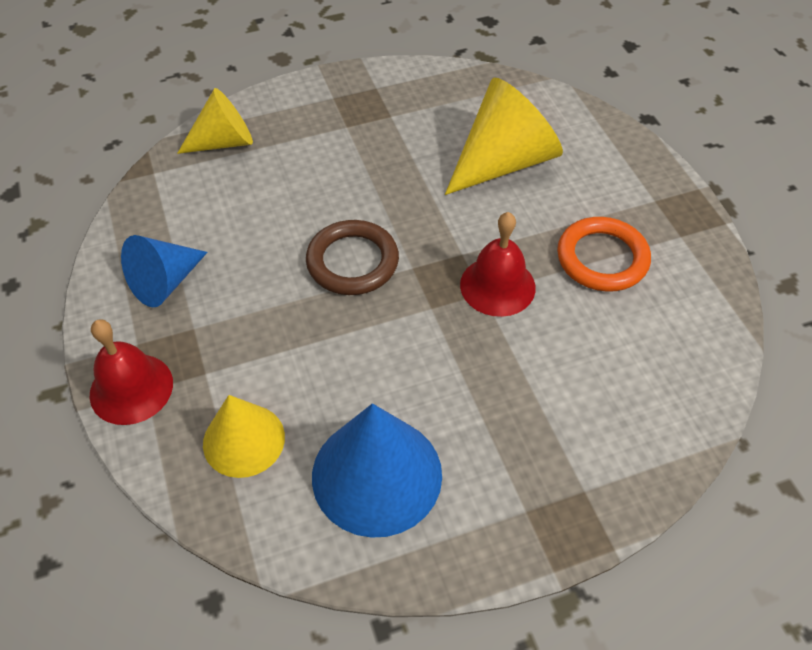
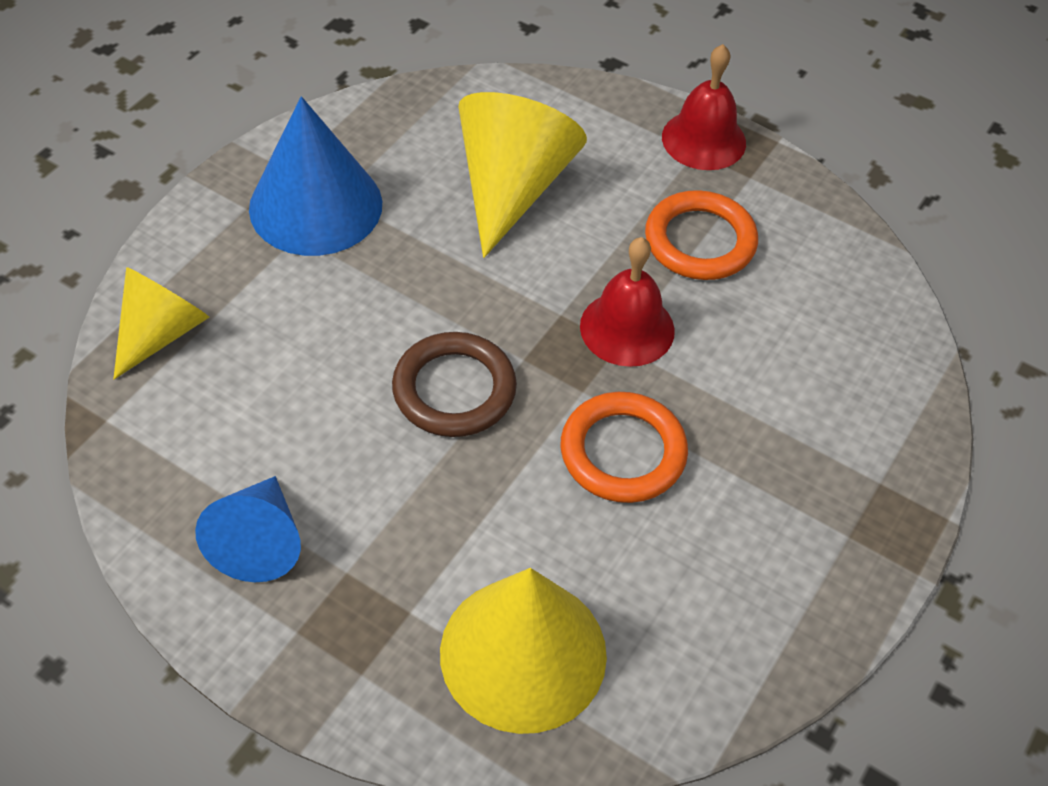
camera: 40 degrees left, 0 degrees up
(131, 388) = (342, 684): red bell -> red bell (703, 139)
(244, 440) = (523, 653): yellow cone -> yellow cone, size x1.55
(377, 474) = (687, 595): blue cone -> blue cone (316, 205)
(421, 360) = (623, 452): none -> orange ring

